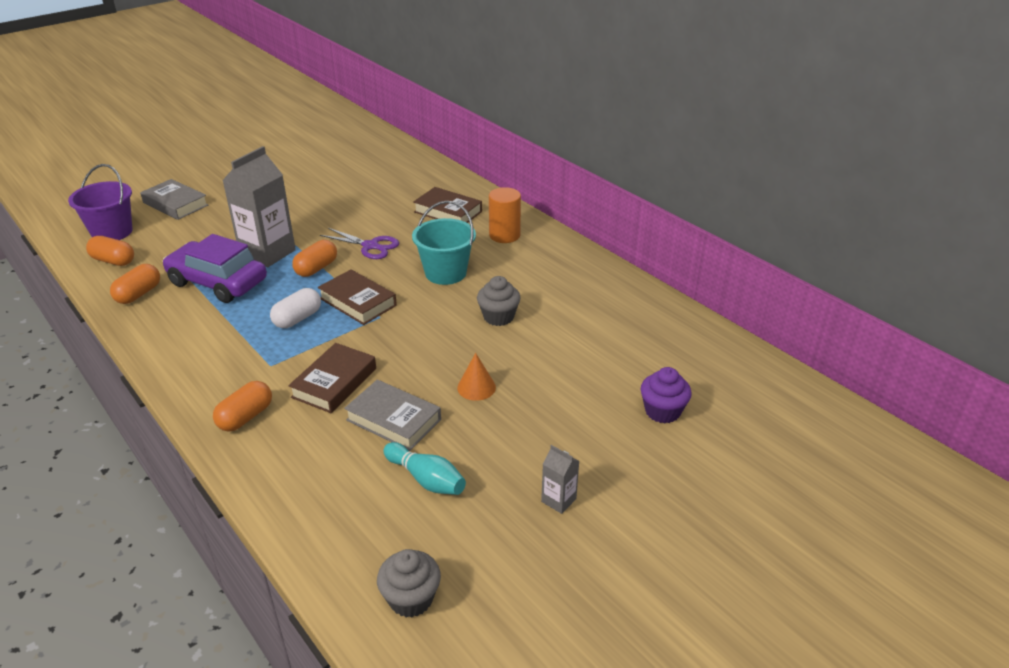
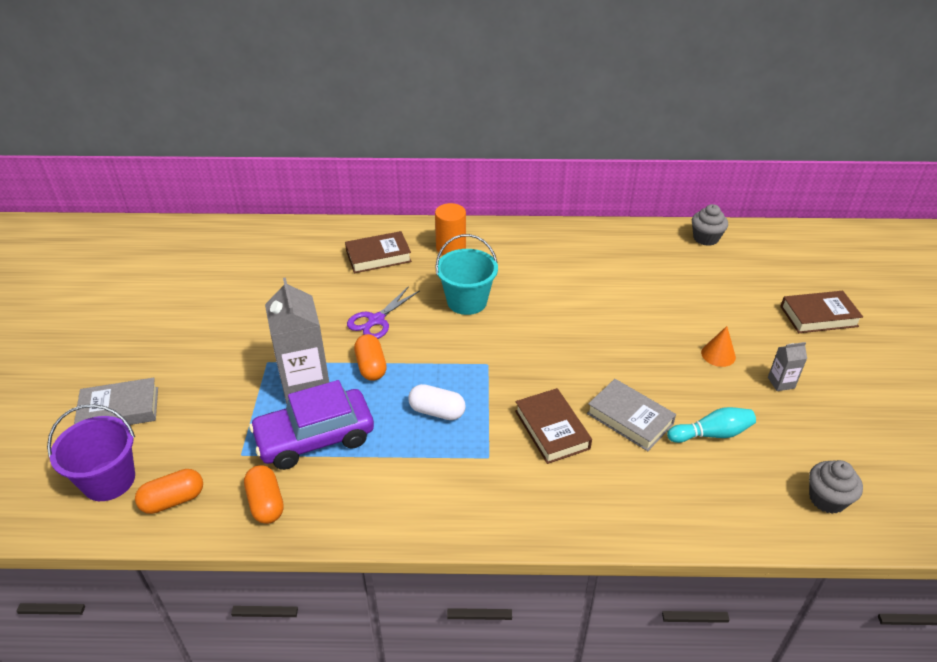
camera: 50 degrees left, 5 degrees up
(245, 417) = (547, 503): orange capsule -> none
(297, 319) = (437, 411): white capsule -> white capsule turned 60 degrees counterclockwise
(358, 302) = (452, 366): brown book -> brown book (818, 316)
(371, 246) = (376, 320): purple scissors -> purple scissors turned 150 degrees clockwise
(393, 420) = (629, 419): grey book -> grey book turned 60 degrees clockwise
(476, 387) = (630, 359): orange cone -> orange cone (718, 354)
(498, 317) = (556, 306): grey cupcake -> grey cupcake (705, 238)
(662, 411) = (731, 294): purple cupcake -> none

